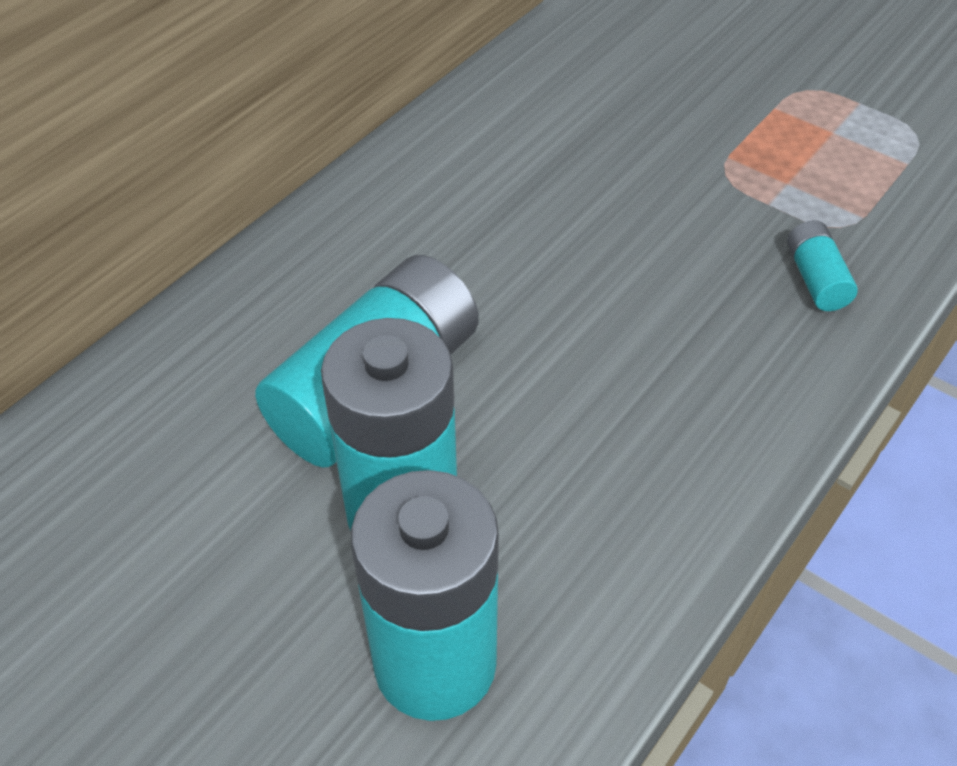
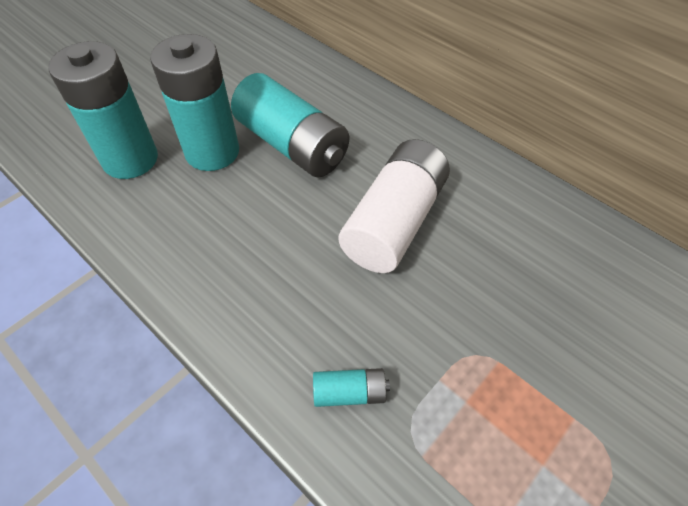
camera: 95 degrees right, 5 degrees up
(536, 248) = (394, 222): none -> white battery

